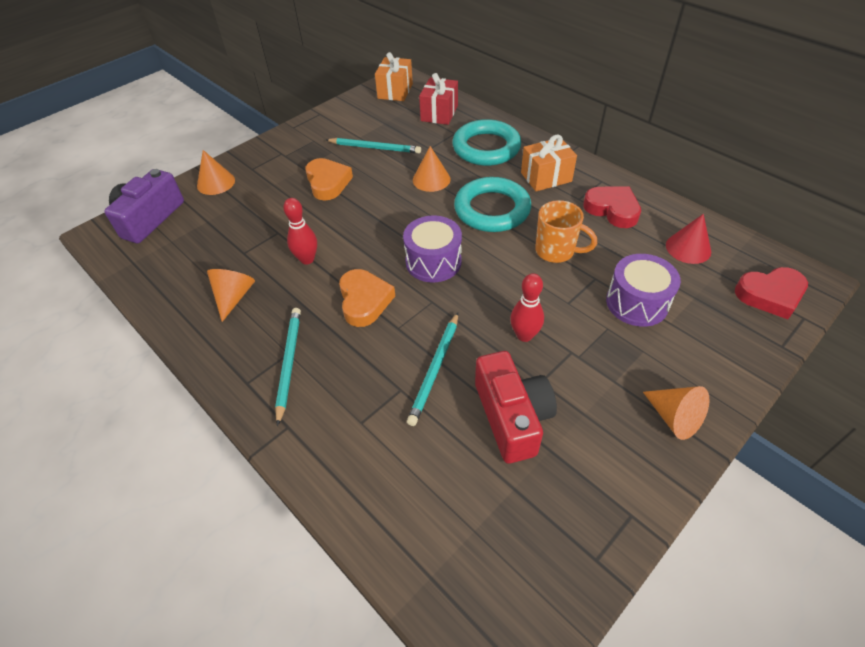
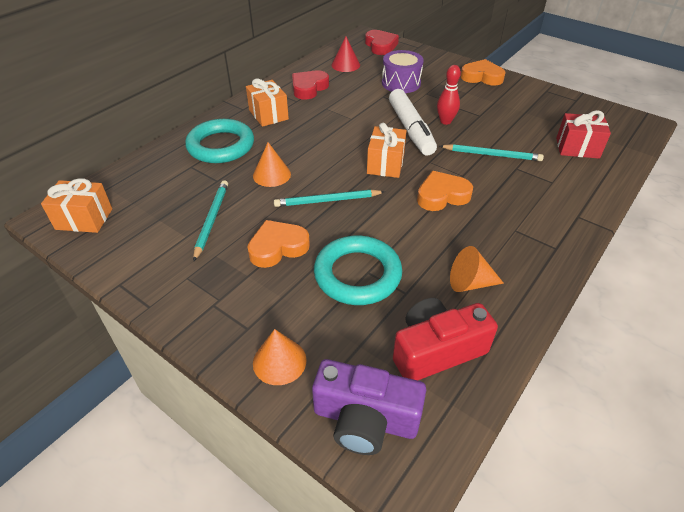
camera: 100 degrees left, 5 degrees down
(289, 363) = (524, 227): turquoise pencil -> turquoise pencil (327, 201)
(307, 259) = (403, 240): red bowling pin -> none
(433, 262) = (385, 164): purple drum -> orange gift
(439, 113) = (149, 179): red gift -> red gift (577, 148)
(492, 209) = (314, 139): turquoise ring -> turquoise ring (357, 274)
(506, 295) = (410, 129): none -> white marker
(512, 417) = (511, 124): red camera -> red camera (436, 350)
(556, 251) = (359, 110): orange mug -> none
(674, 418) = (482, 77): orange cone -> orange heart

